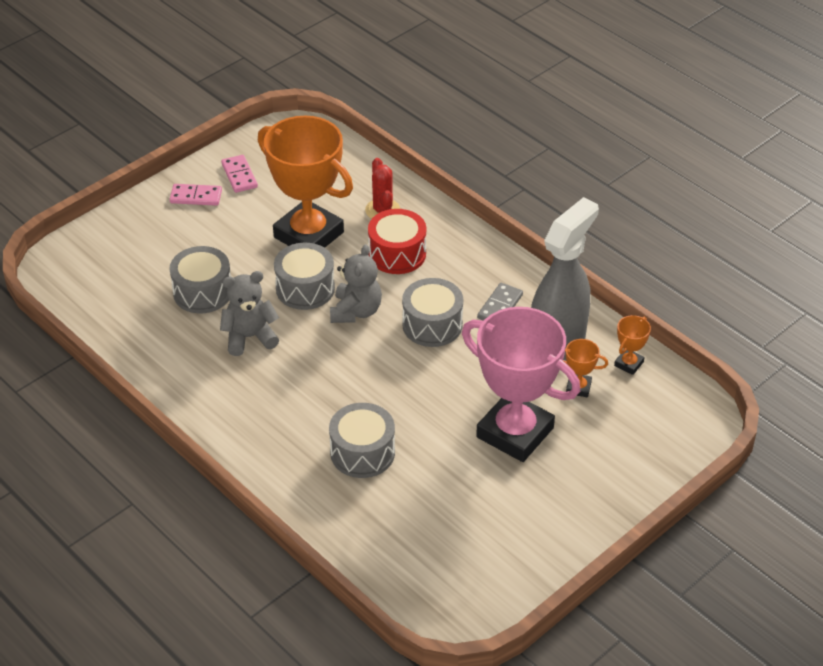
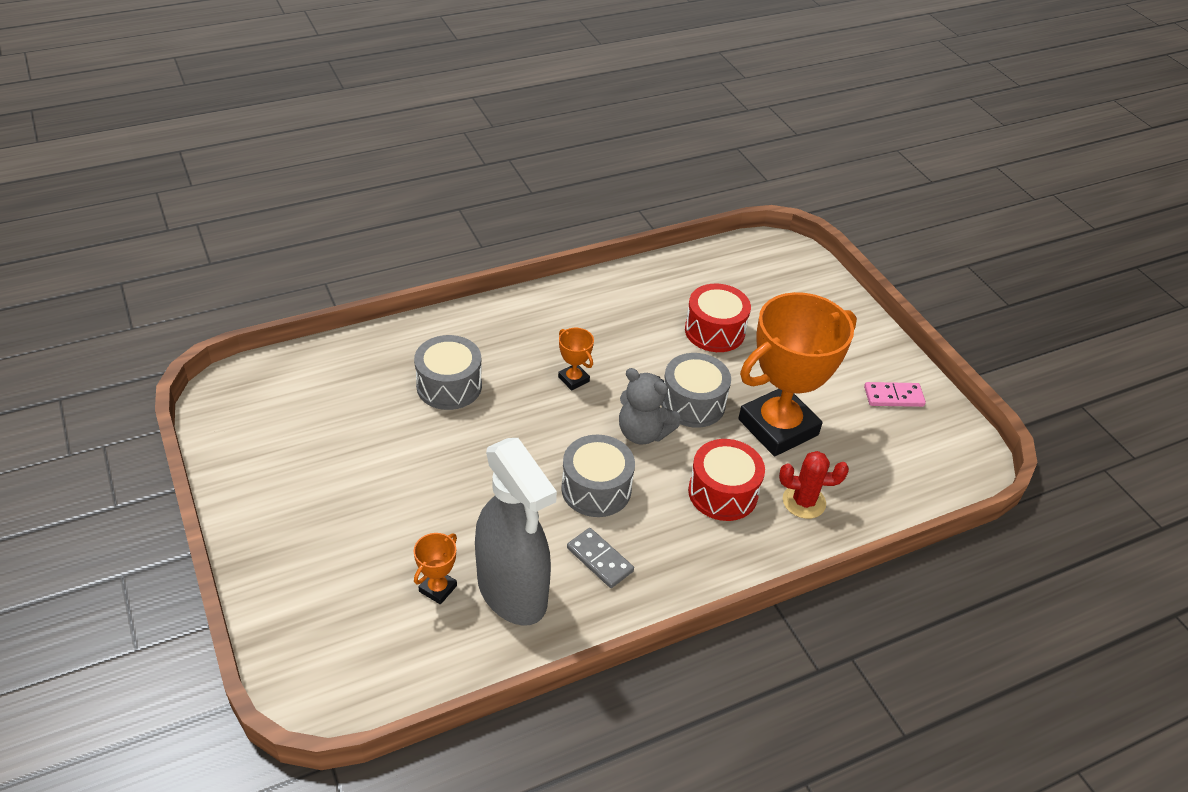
camera: 105 degrees right, 0 degrees up
(196, 197) = (864, 357): pink domino -> none
(202, 292) = (714, 331): grey drum -> red drum
(249, 337) = (638, 348): grey teddy bear -> none
(515, 433) = (406, 507): pink trophy -> none
(628, 364) = (448, 655): orange trophy -> orange trophy (573, 379)

